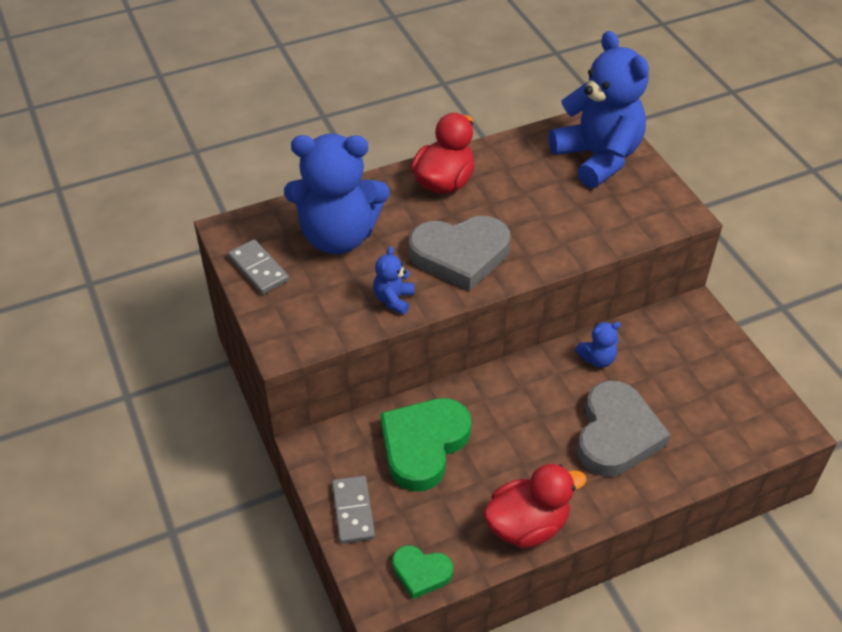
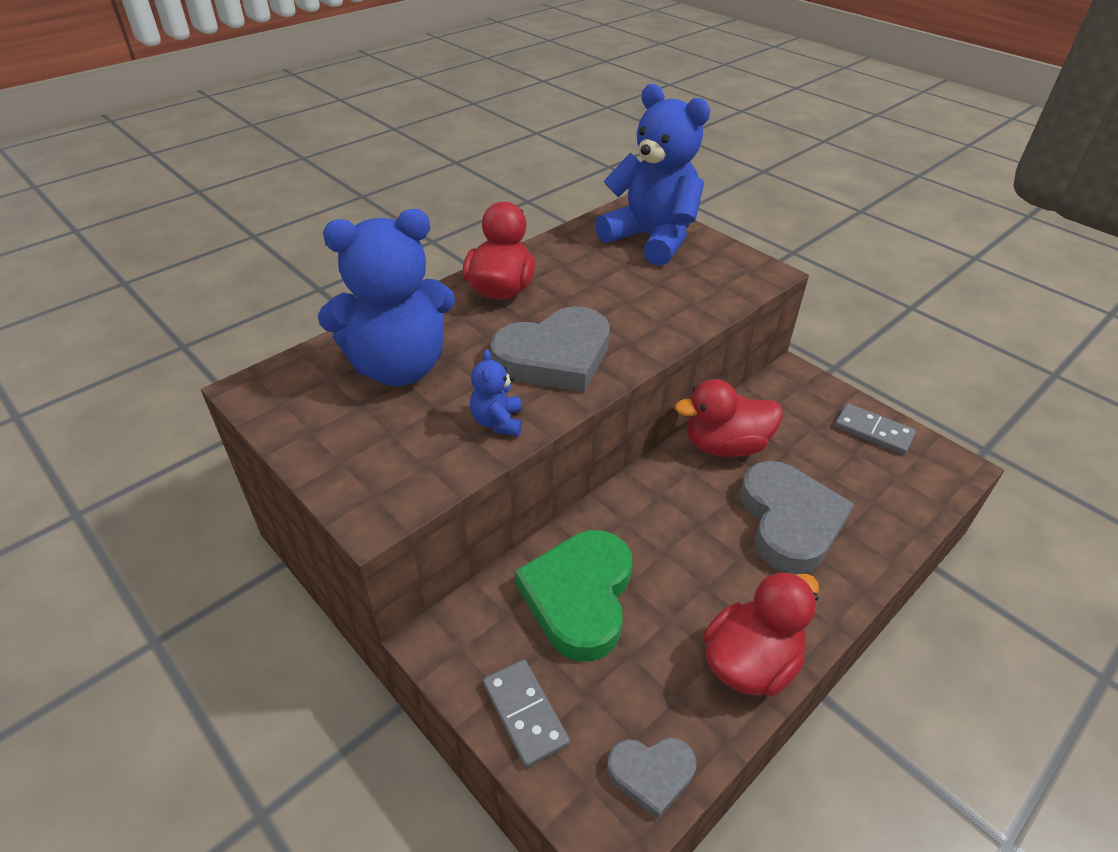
camera: 20 degrees left, 5 degrees down
(258, 269) = (307, 425): grey domino -> grey domino (873, 432)
(421, 572) = (651, 774): green heart -> grey heart
(597, 359) = (725, 445): blue teddy bear -> red duck

